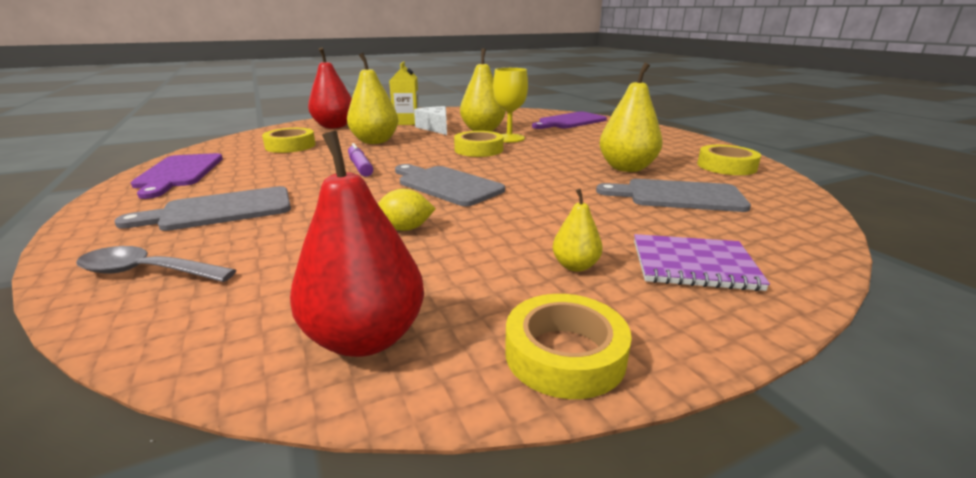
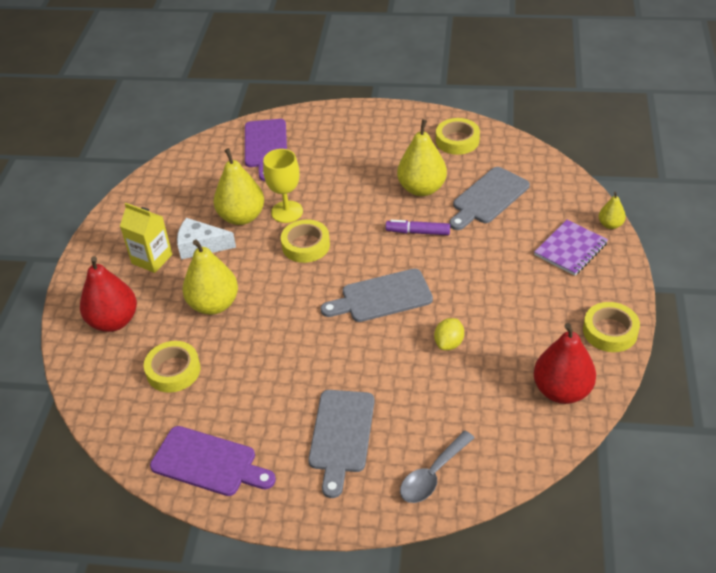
camera: 55 degrees left, 20 degrees up
(360, 167) = (293, 334): purple marker -> purple marker (418, 232)
(575, 266) = (544, 291): yellow pear -> yellow pear (610, 225)

